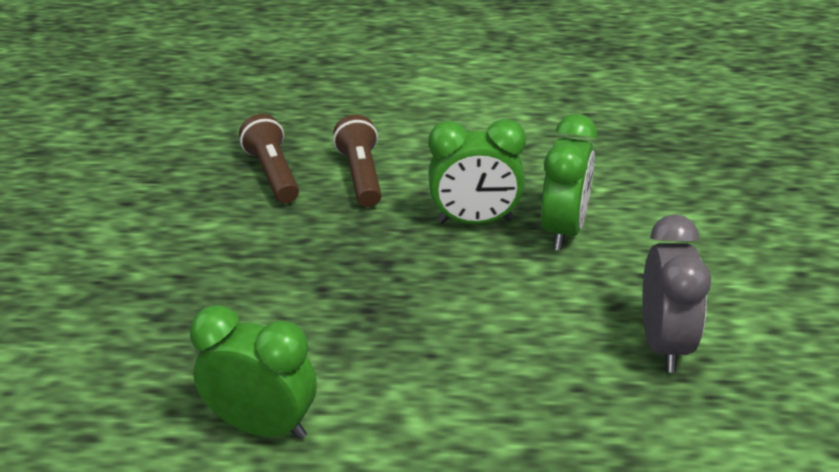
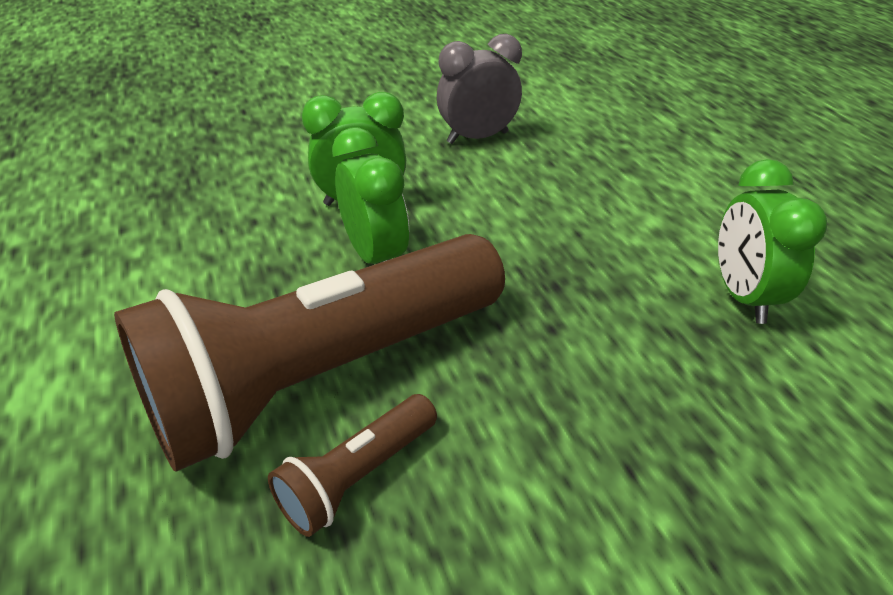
camera: 115 degrees left, 5 degrees up
(361, 175) = (324, 373): brown flashlight -> brown flashlight, size x2.36

